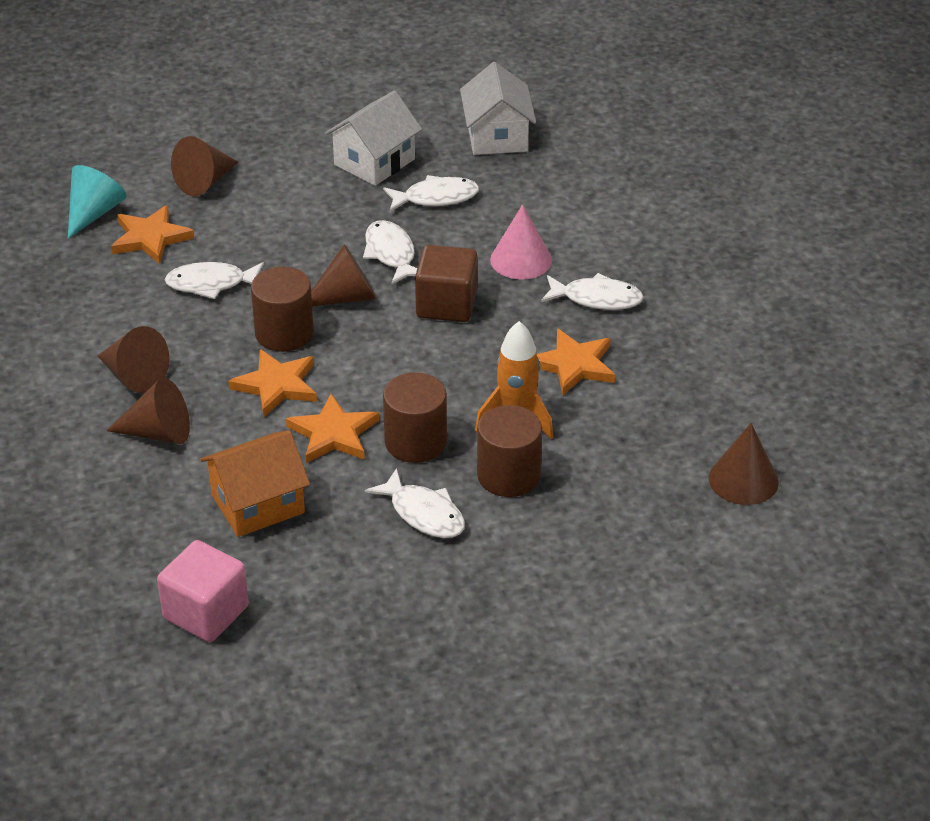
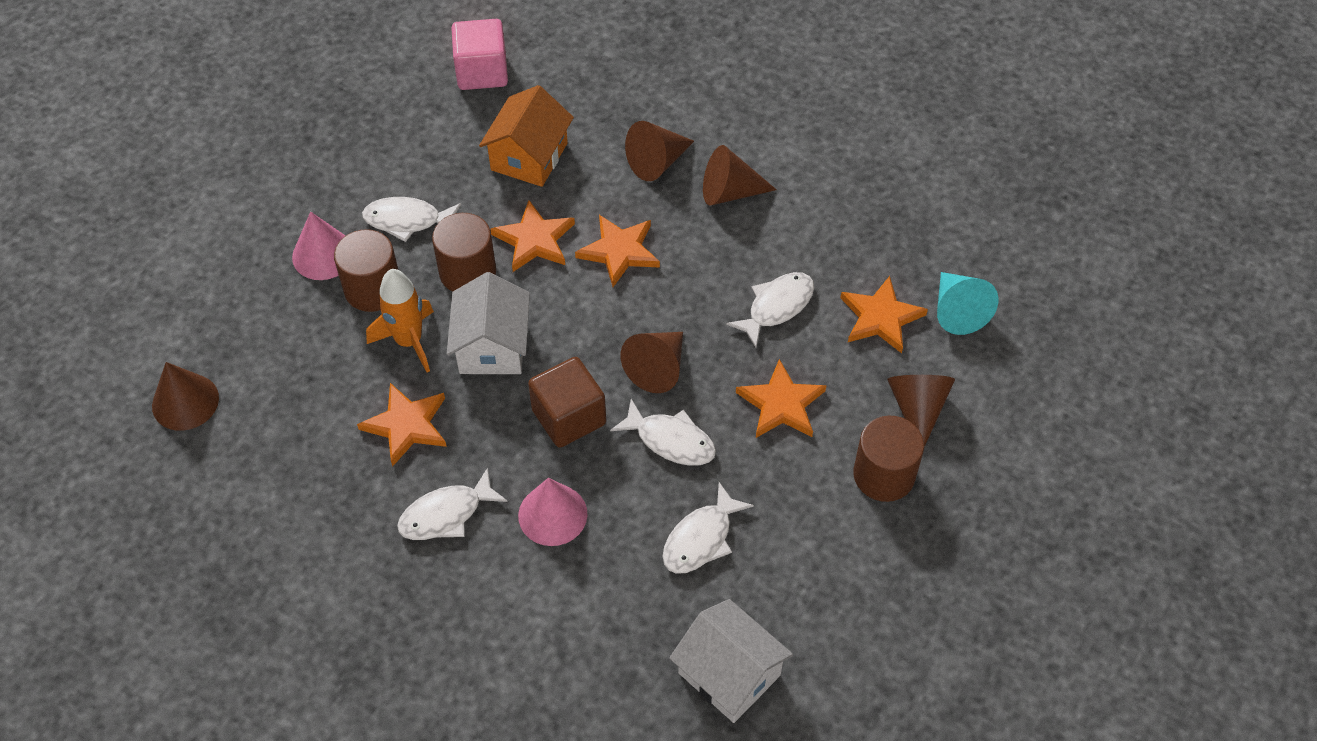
camera: 140 degrees right, 15 degrees up
(284, 333) = (666, 300): brown cylinder -> brown cylinder (884, 475)
(289, 232) = (781, 404): none -> orange star
(374, 162) = (804, 545): white house -> white house (492, 346)
(526, 529) = (323, 254): none -> pink cone

